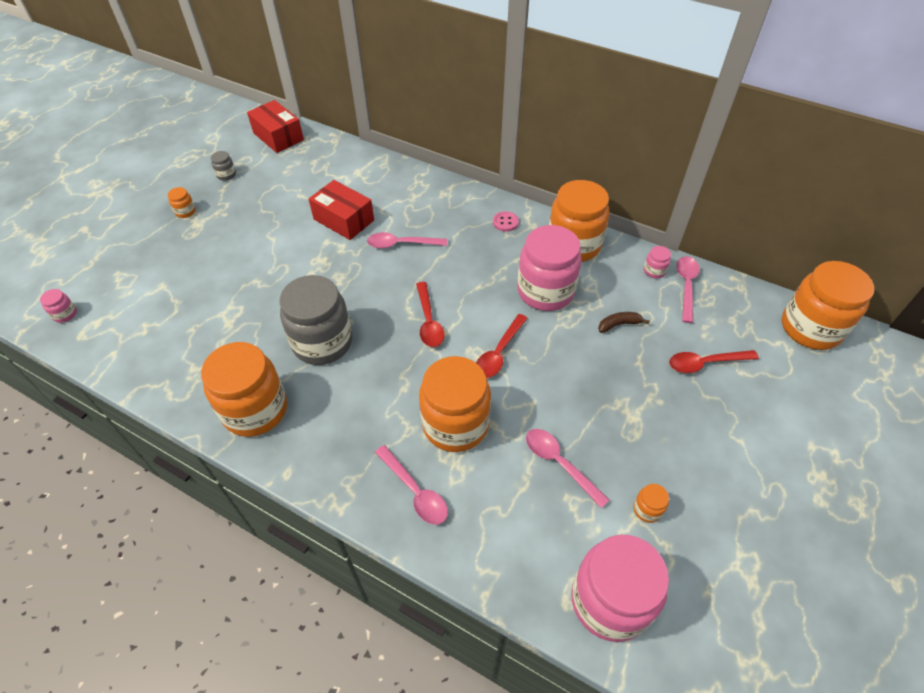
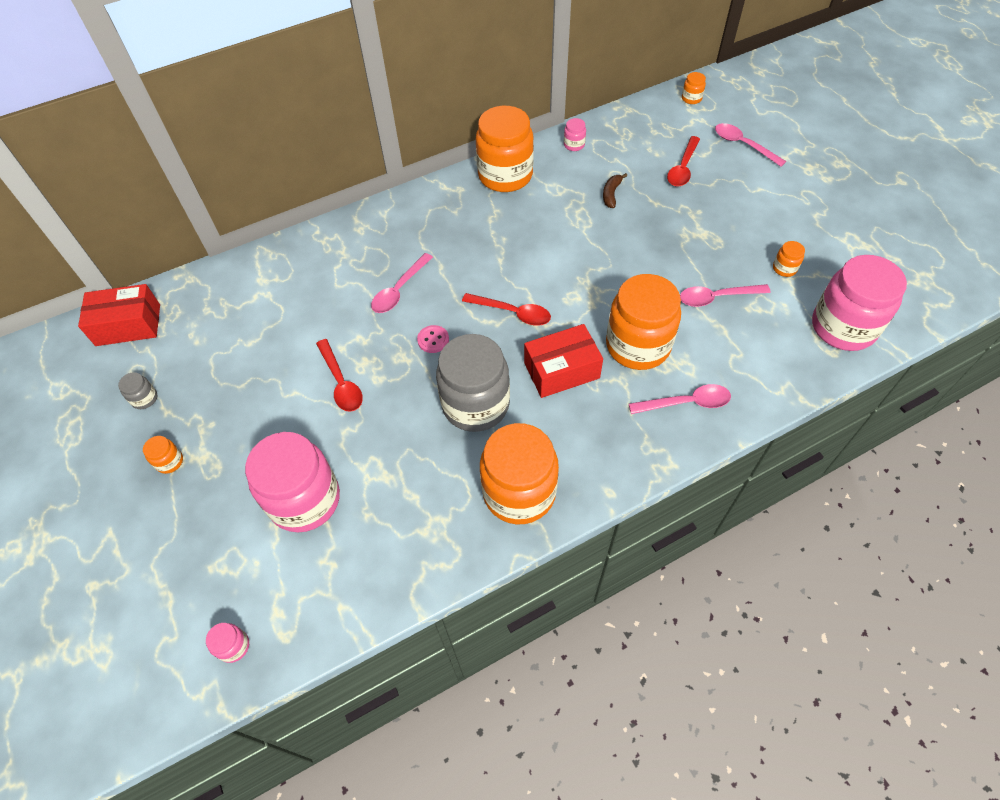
camera: 55 degrees left, 5 degrees up
(344, 220) = (323, 320): red box -> red box (561, 370)
(499, 353) = (584, 282): red spoon -> red spoon (341, 383)
(505, 222) = (439, 204): pink button -> pink button (433, 340)
(545, 291) = (542, 219): pink jar -> pink jar (305, 500)
(686, 286) = (603, 136): pink spoon -> pink spoon (743, 145)
(810, 328) = (691, 98): orange jar -> orange jar, size x0.40

